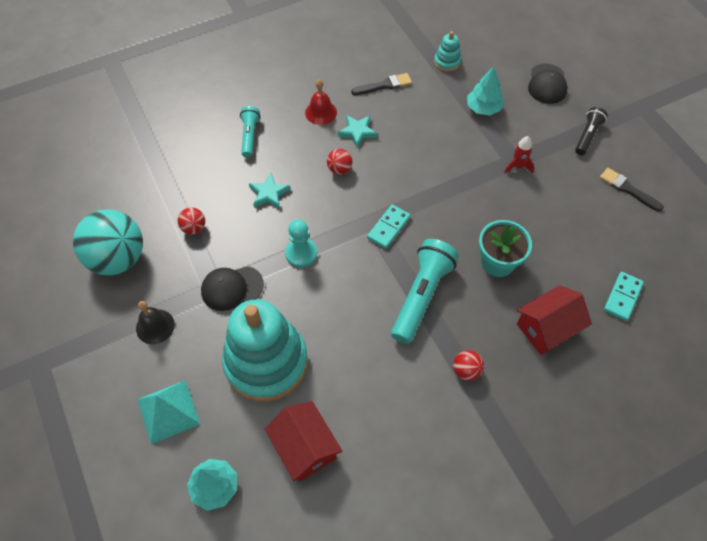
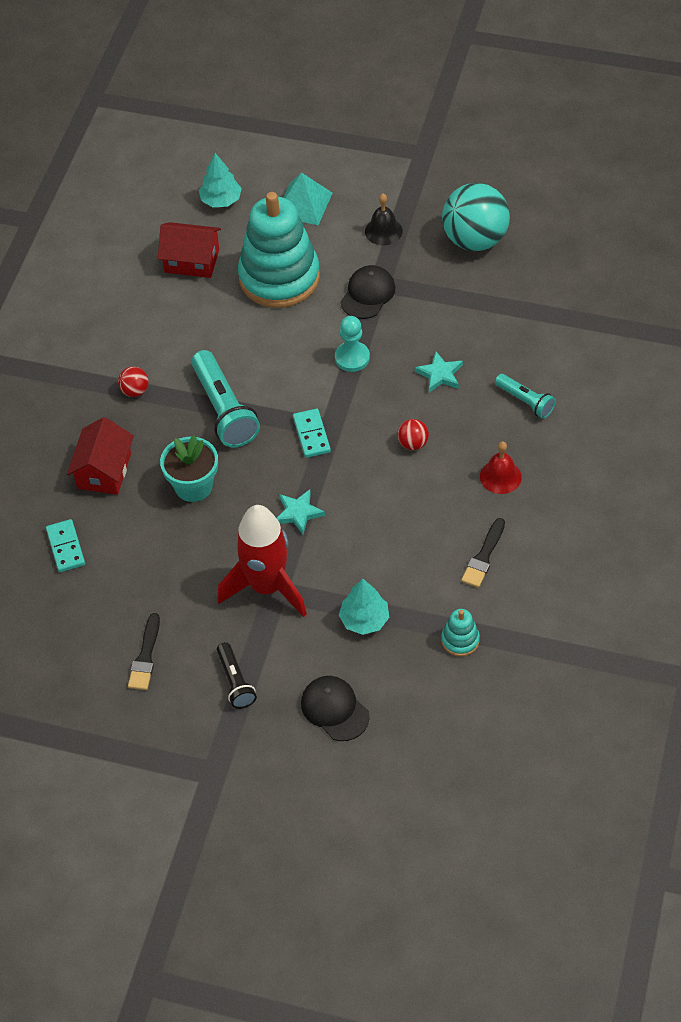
camera: 135 degrees right, 5 degrees down
(194, 228) = (456, 303): red ball -> none
(357, 131) = (444, 489): turquoise star -> turquoise star (298, 513)
(517, 166) = (267, 587): red rocket -> red rocket, size x2.42
(628, 189) = (145, 656): black brush -> black brush turned 105 degrees clockwise

